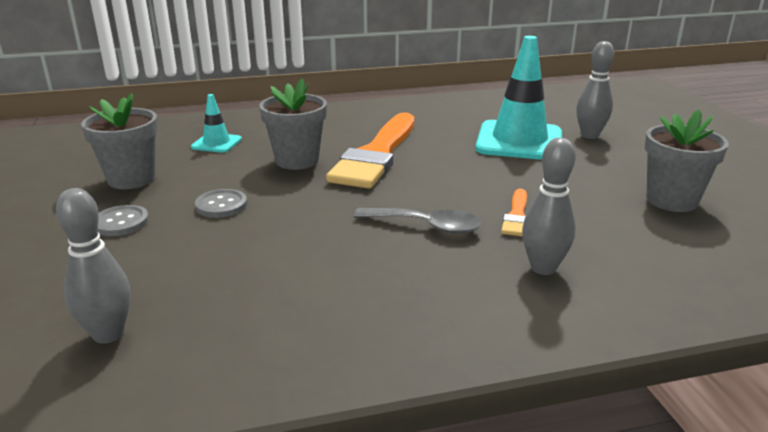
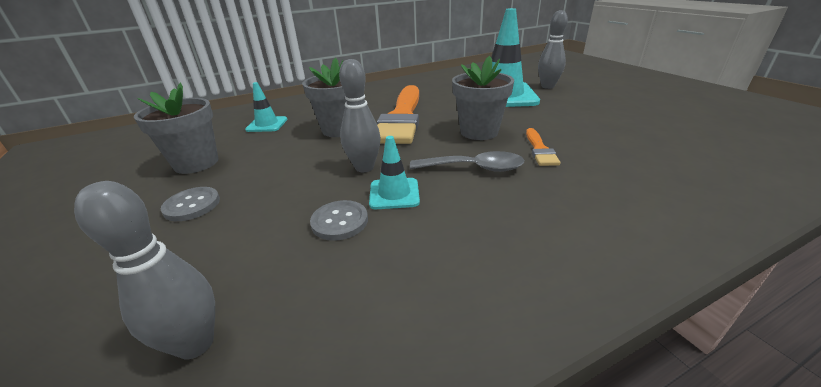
camera: 10 degrees left, 5 degrees up
(221, 205) = (286, 175): grey button -> grey button (340, 221)
(326, 240) = (394, 194): none -> turquoise traffic cone
(543, 268) = (593, 190): grey bowling pin -> grey bowling pin (364, 167)
(671, 200) = (641, 122): grey flower pot -> grey flower pot (479, 132)

